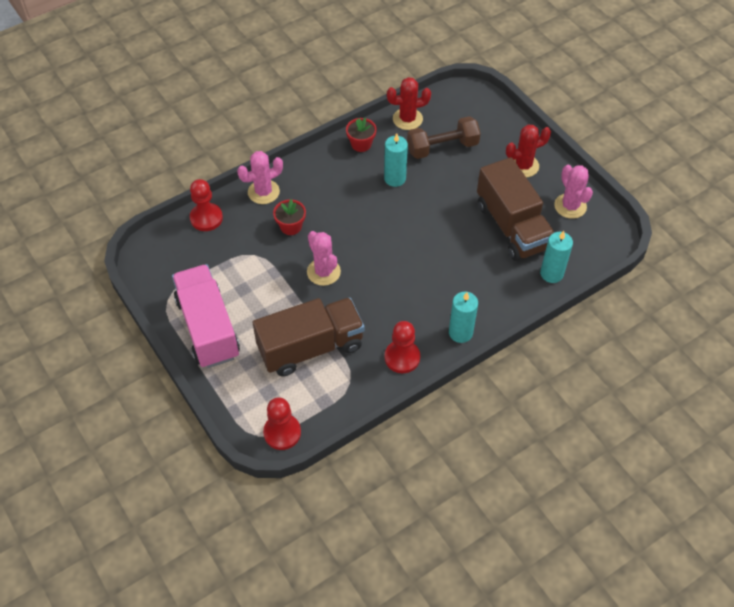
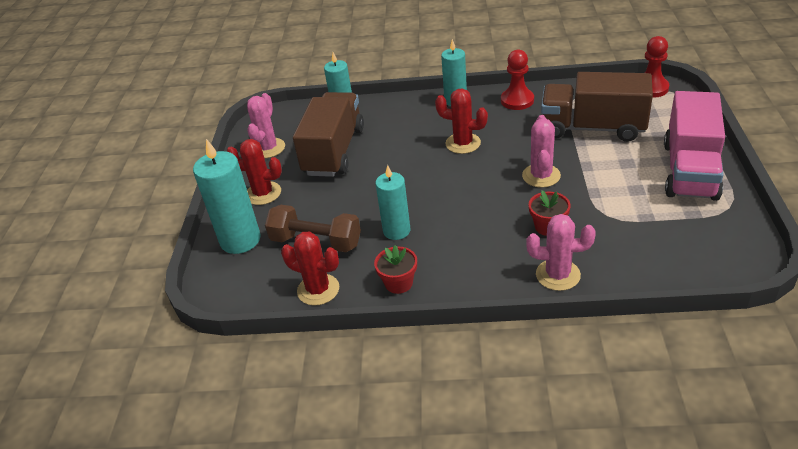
camera: 140 degrees left, 15 degrees down
(206, 218) = (648, 272): red pawn -> none
(411, 280) = (463, 143): none -> red cactus
(495, 127) = (240, 240): none -> turquoise candle

